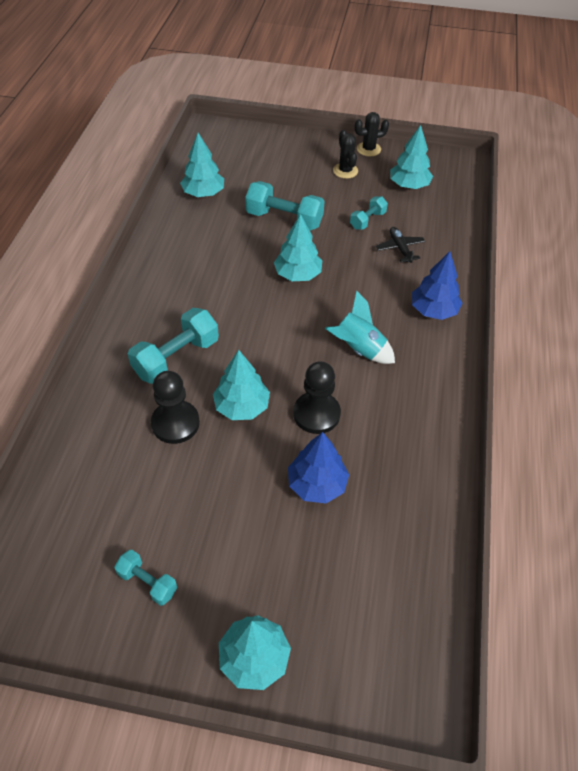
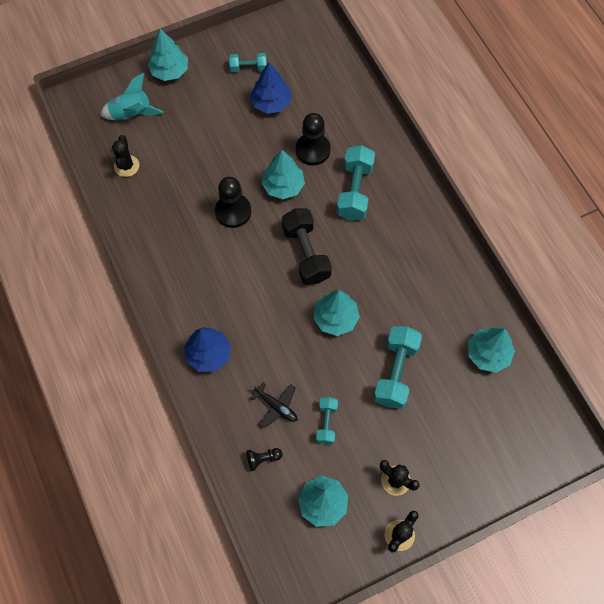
camera: 145 degrees right, 15 degrees up
(277, 334) = (306, 253): none -> black dumbbell
(284, 219) = (395, 372): turquoise dumbbell -> turquoise dumbbell turned 60 degrees counterclockwise
(317, 484) = (200, 168): blue tree -> blue tree (271, 103)
(358, 349) = (241, 279): turquoise rocket -> turquoise rocket (132, 114)
(406, 547) = (126, 166): none -> black cactus
(436, 226) = (263, 459): none -> black pawn

